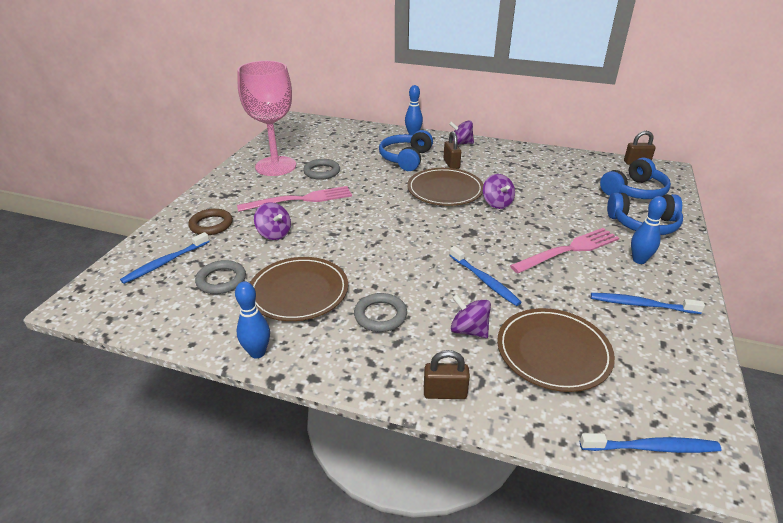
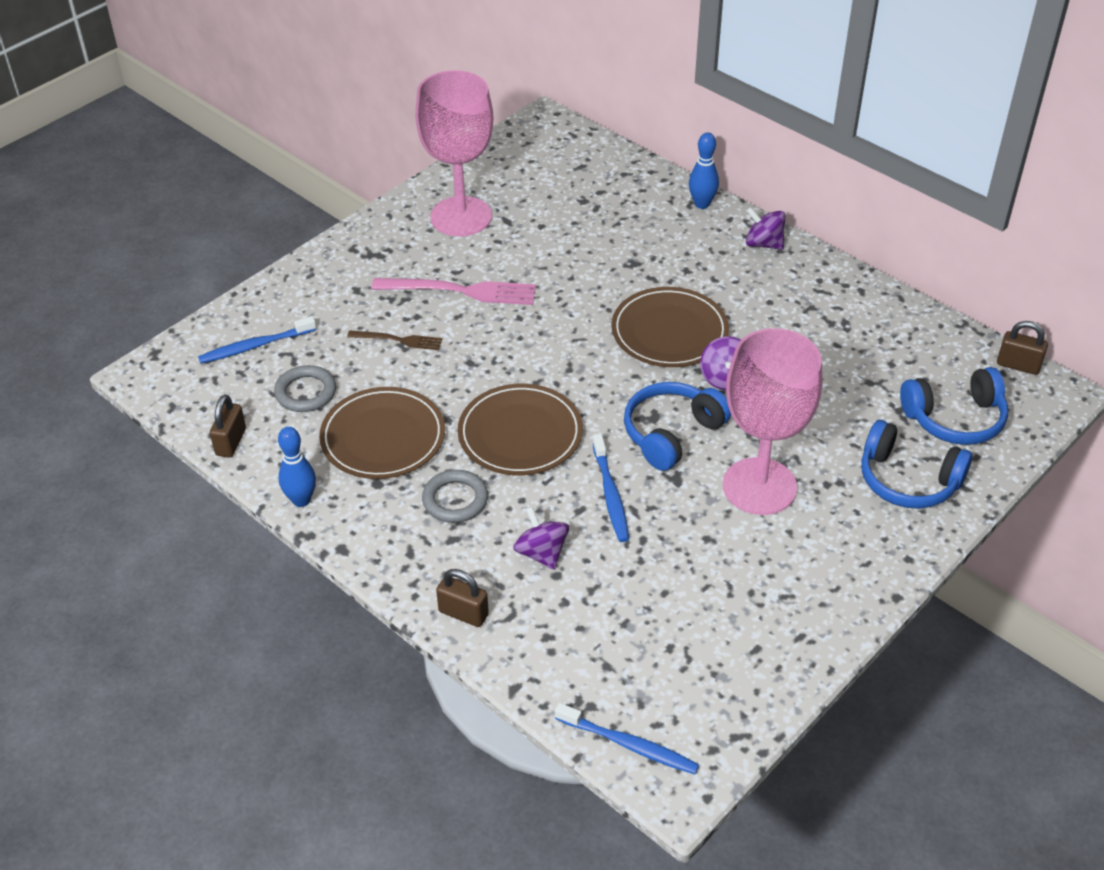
camera: 25 degrees right, 10 degrees up
(211, 225) = (330, 302): brown ring -> none
(274, 234) = (398, 340): purple spinning top -> brown fork
(322, 172) = (518, 246): grey ring -> none
(406, 158) = (655, 253): blue headphones -> blue headphones (672, 433)
(451, 164) = (716, 283): brown padlock -> brown padlock (231, 442)
(553, 352) = (616, 612): brown plate -> brown plate (520, 434)
(569, 250) = (759, 486): pink fork -> pink goblet
(639, 260) = (841, 533): blue bowling pin -> none
(641, 305) = (779, 593): blue toothbrush -> none

